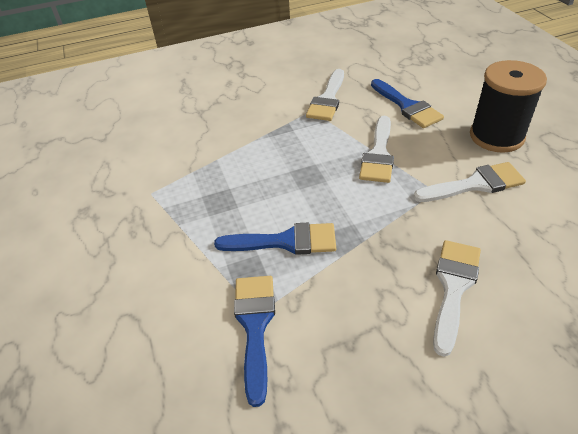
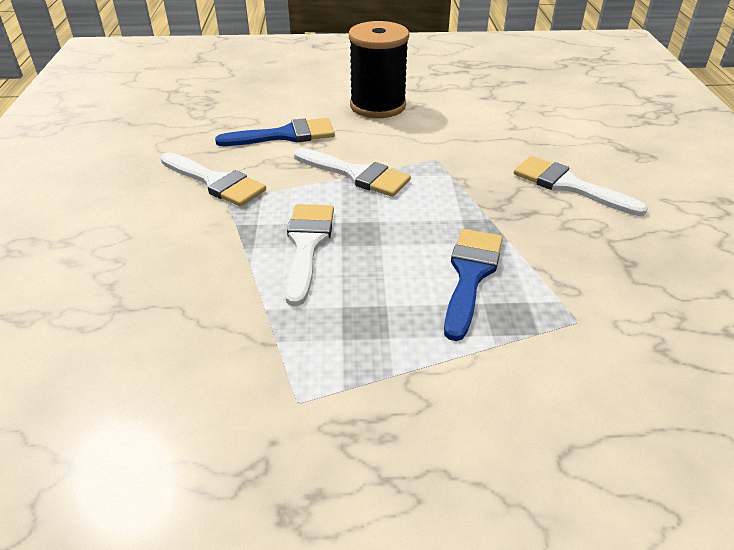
camera: 75 degrees left, 5 degrees down
(255, 326) = (598, 326): blue brush -> none
(475, 184) = (439, 136): white brush -> white brush (307, 245)

